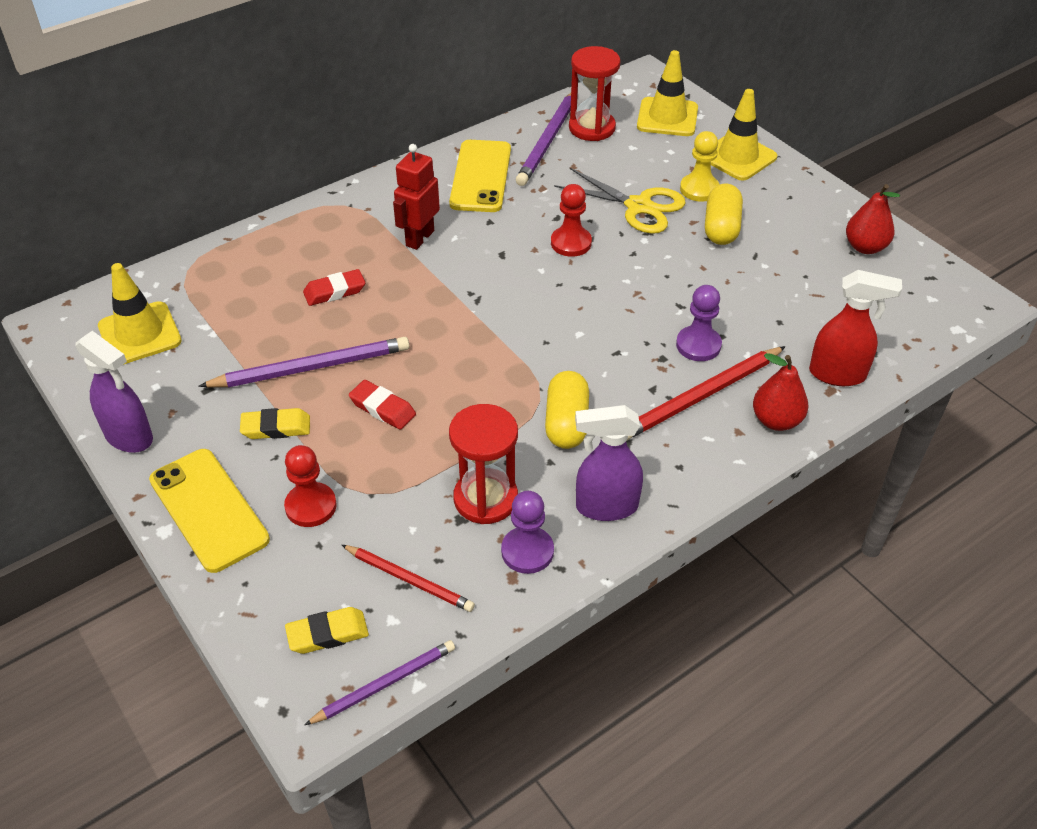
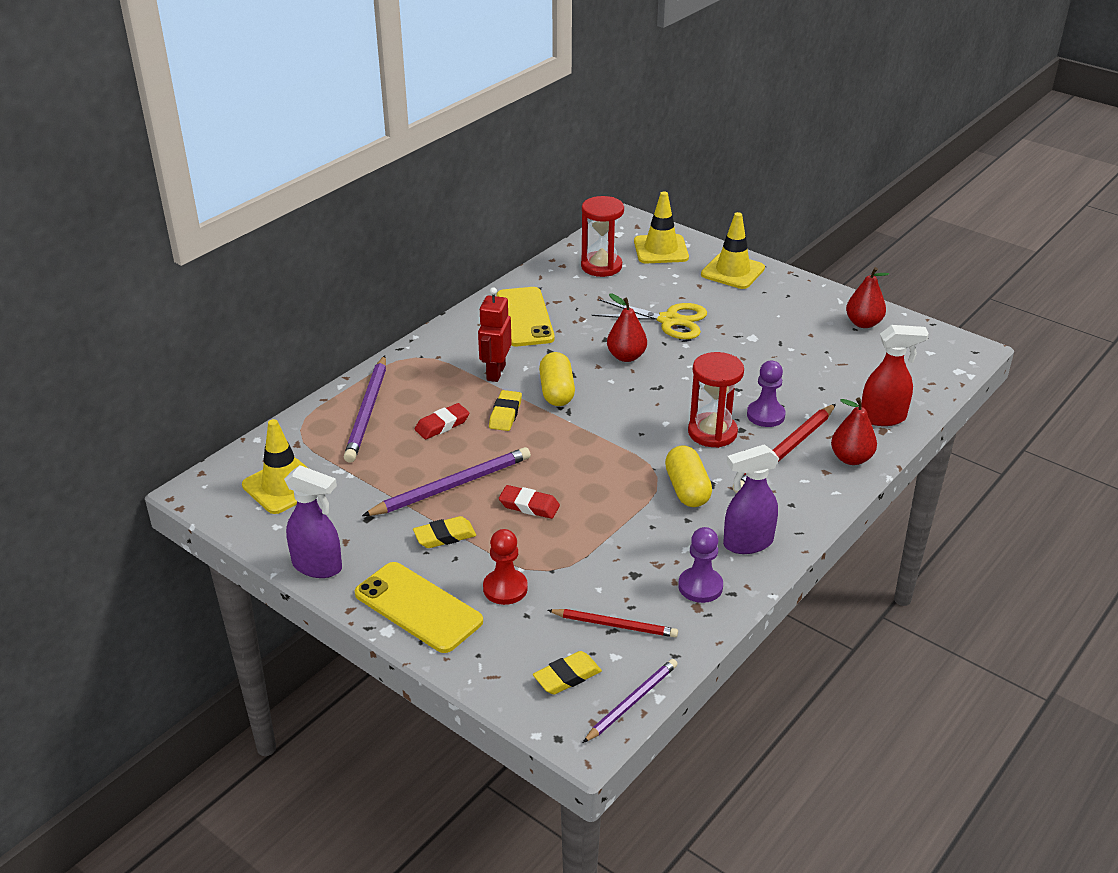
camera: 15 degrees left, 10 degrees down
(407, 290) = (505, 414): none -> yellow eraser
(485, 499) = (648, 556): red hourglass -> red hourglass (712, 432)
(548, 140) = (569, 281): purple pencil -> purple pencil (368, 411)
(571, 243) = (626, 356): red pawn -> red pear
(699, 189) = (712, 300): yellow pawn -> none
(721, 228) = (744, 326): yellow capsule -> yellow capsule (556, 392)

